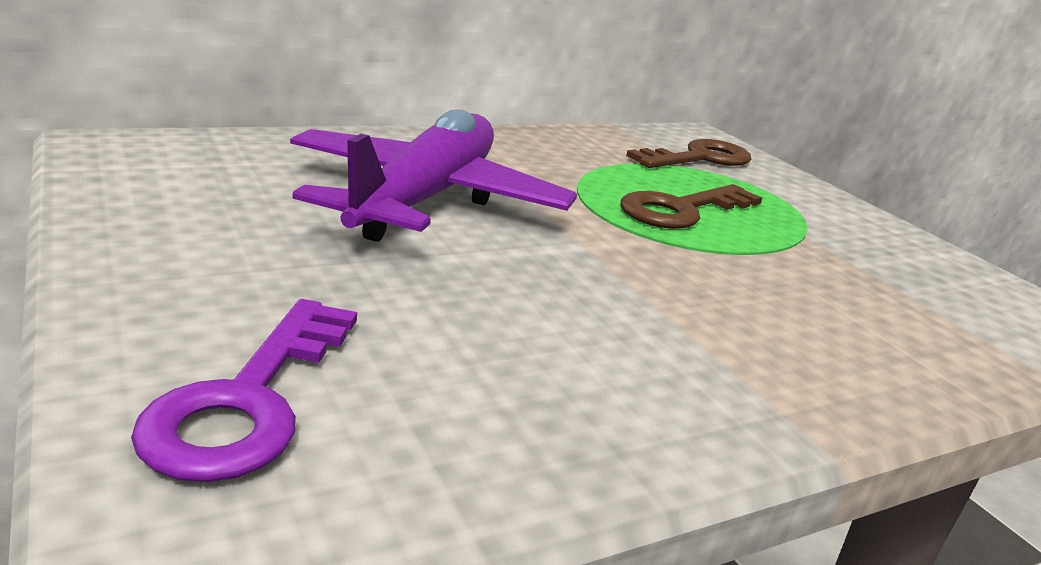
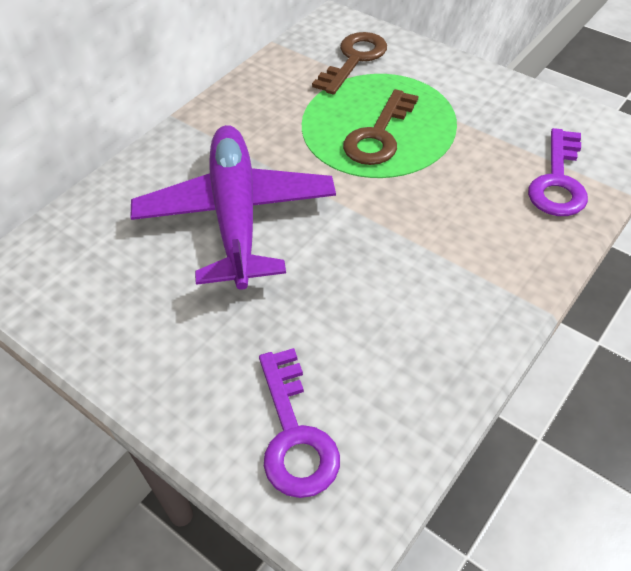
camera: 20 degrees left, 25 degrees up
(939, 331) = (558, 181): none -> purple key

